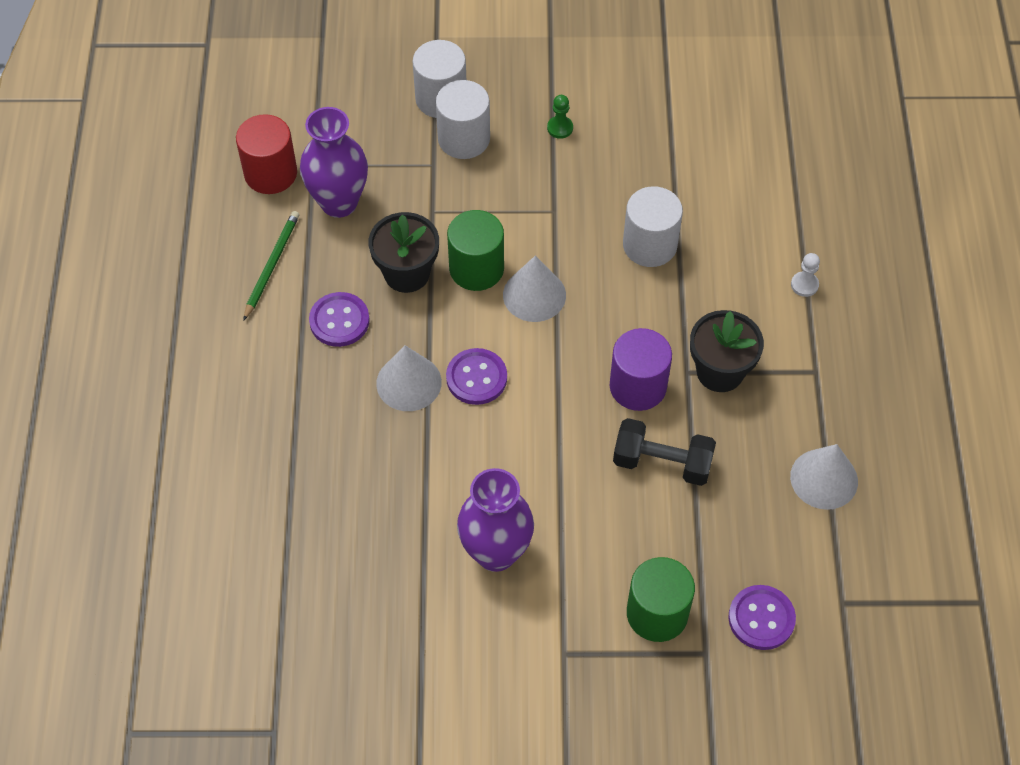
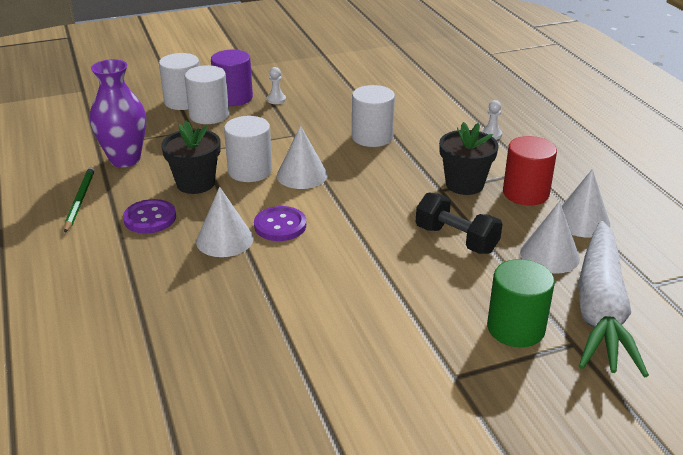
camera: 20 degrees left, 25 degrees down
(270, 173) = (63, 155): red cylinder -> red cylinder (525, 193)
(476, 268) = (250, 171): green cylinder -> white cylinder
(496, 552) = (353, 324): purple vase -> none
(560, 128) = (276, 100): green pawn -> white pawn
(638, 386) = (409, 204): purple cylinder -> purple cylinder (233, 98)
(662, 463) = (456, 239): black dumbbell -> black dumbbell turned 45 degrees clockwise
(754, 521) = (549, 255): none -> white cone
(761, 618) = (601, 310): purple button -> white carrot

